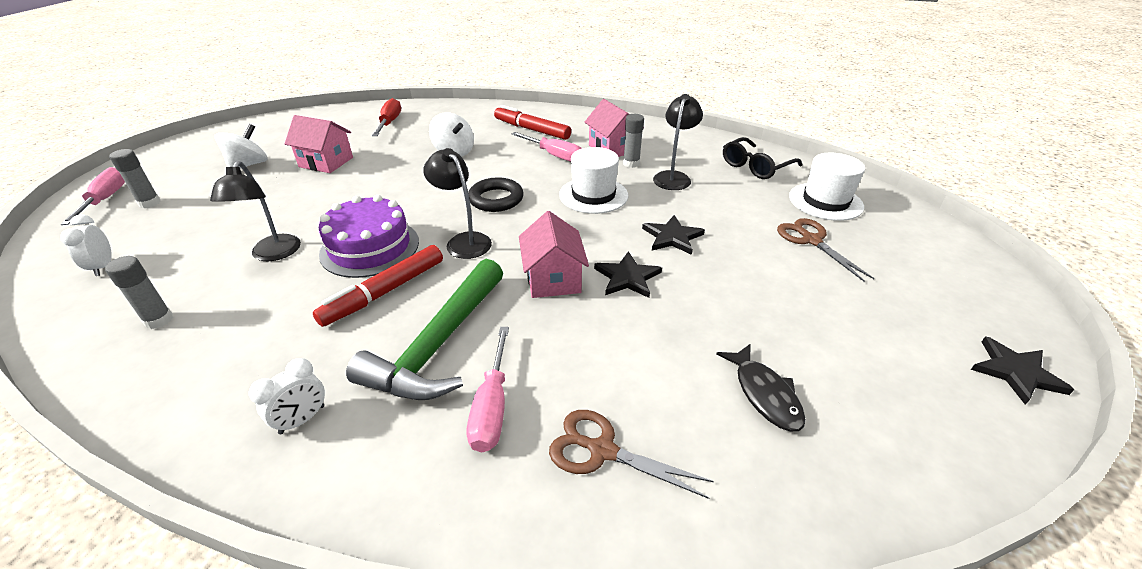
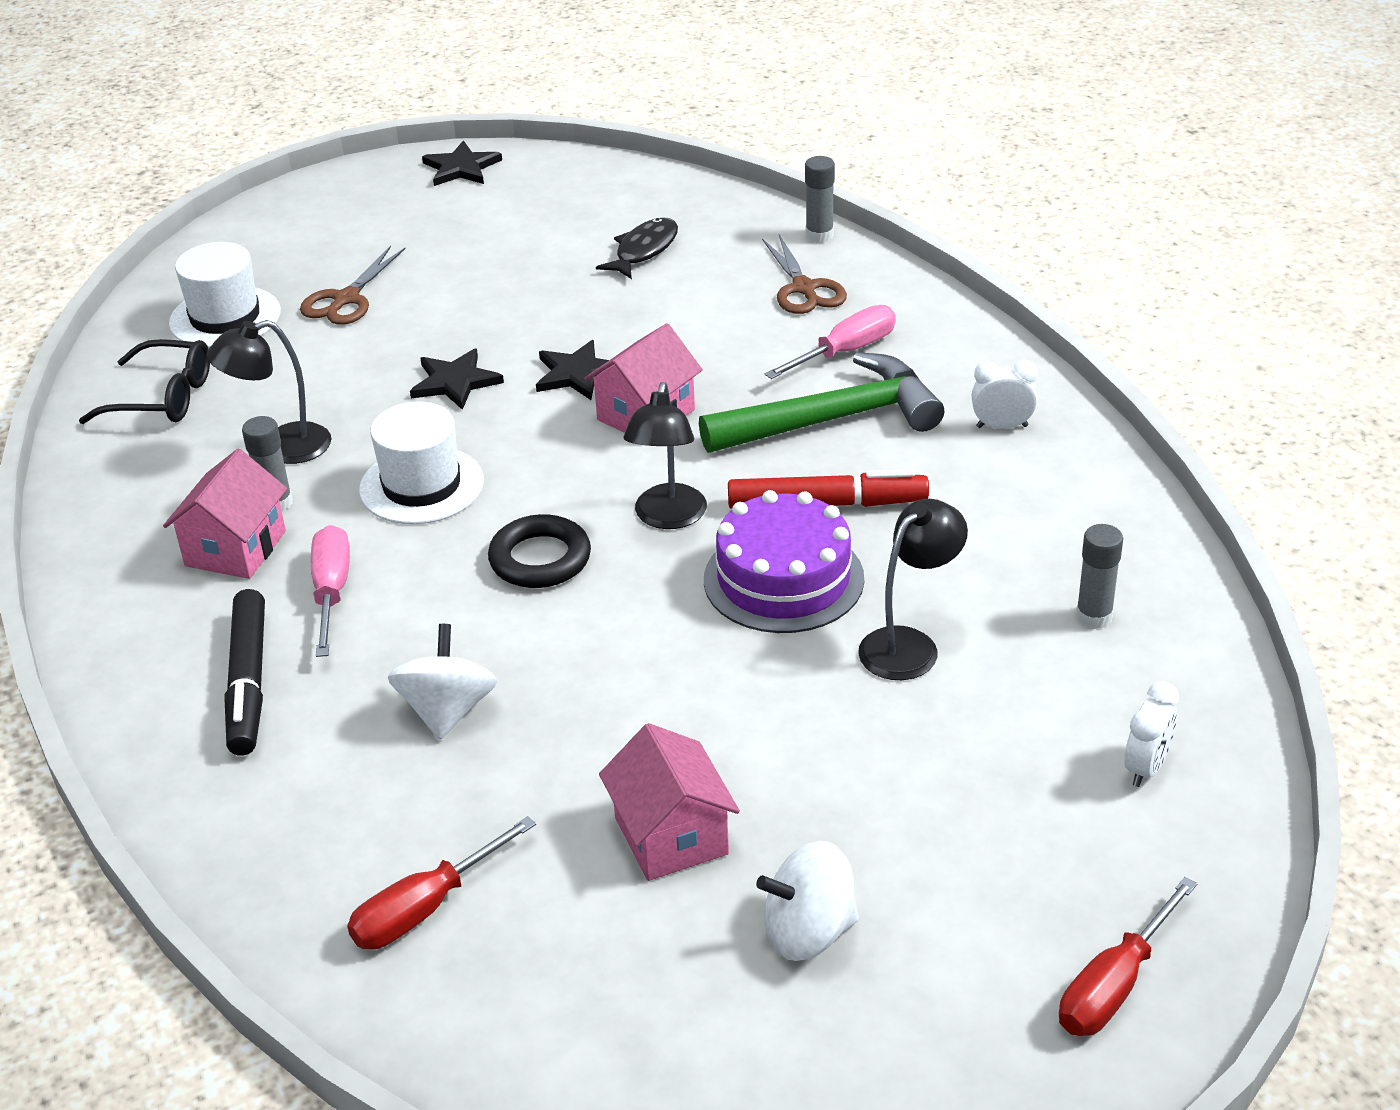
camera: 130 degrees left, 0 degrees up
(105, 199) = (1115, 985): pink screwdriver -> red screwdriver
(150, 203) = (1038, 912): grey glue stick -> grey glue stick (819, 235)
(532, 130) = (248, 683): red marker -> black marker

